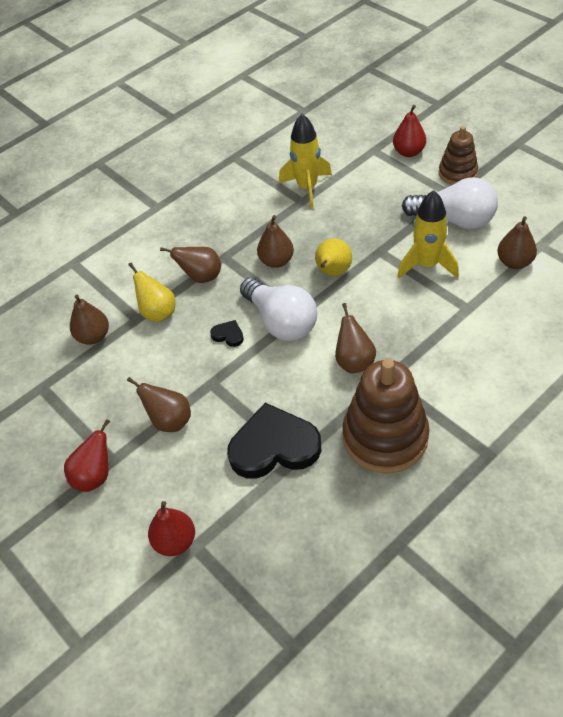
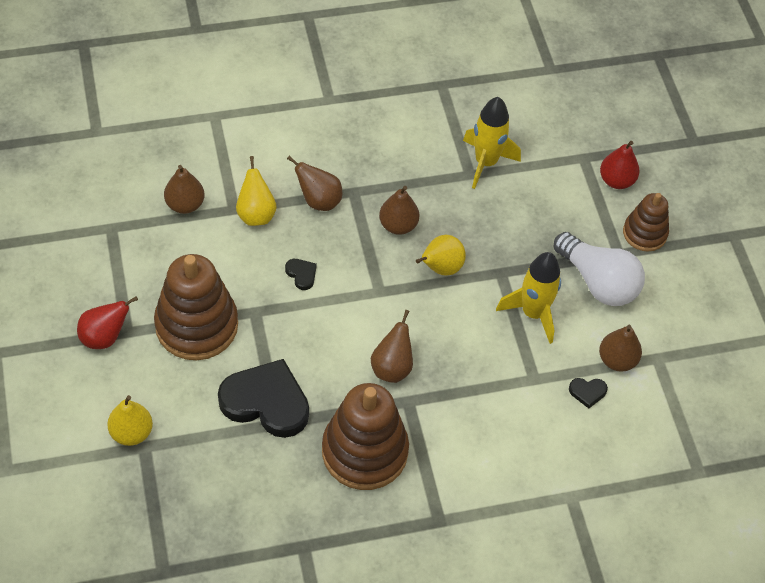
camera: 20 degrees right, 5 degrees up
(169, 421) = (196, 325): brown pear -> brown stacking toy
(175, 541) = (131, 433): red pear -> yellow pear
(281, 322) = (357, 290): white light bulb -> none
(514, 295) = (587, 392): none -> black heart

